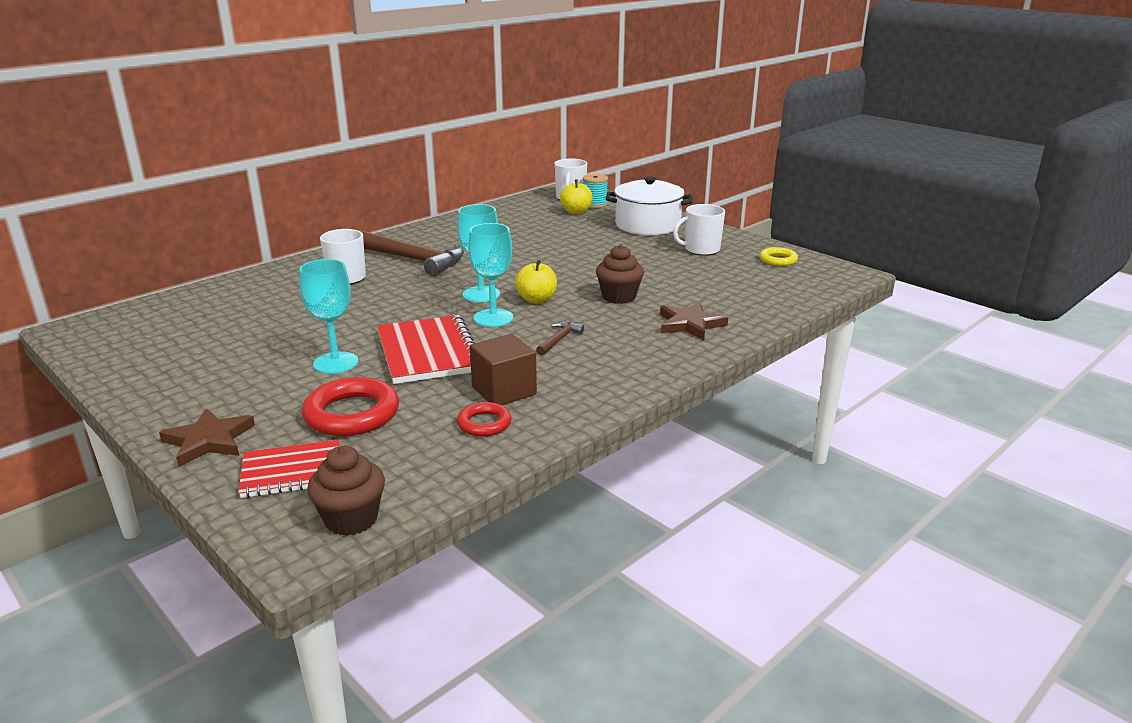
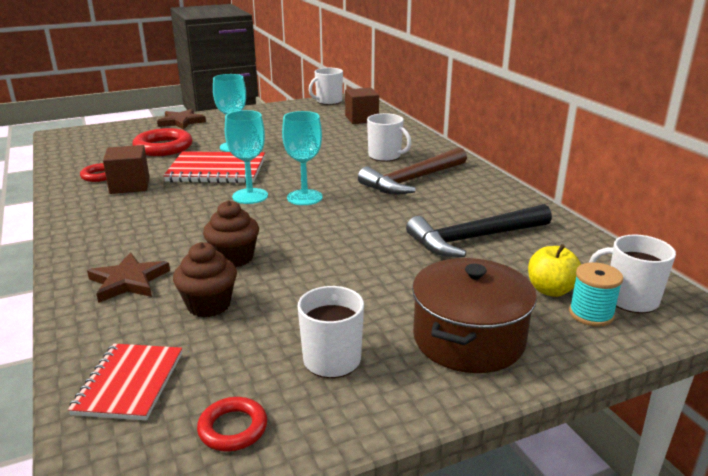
camera: 110 degrees right, 0 degrees up
(90, 343) = (328, 101): none -> white mug
(196, 307) = (361, 119): none -> brown cube
(292, 472) = (126, 135): red notebook -> red notebook (129, 383)
(351, 519) = (66, 143): brown cupcake -> brown cupcake (209, 305)
(521, 232) = (474, 239): none -> black hammer
(536, 300) = (268, 218): yellow apple -> none
(559, 340) = (179, 214): brown hammer -> none
(647, 225) = (468, 339): white pot -> brown pot
(778, 260) = (233, 428): yellow ring -> red ring

